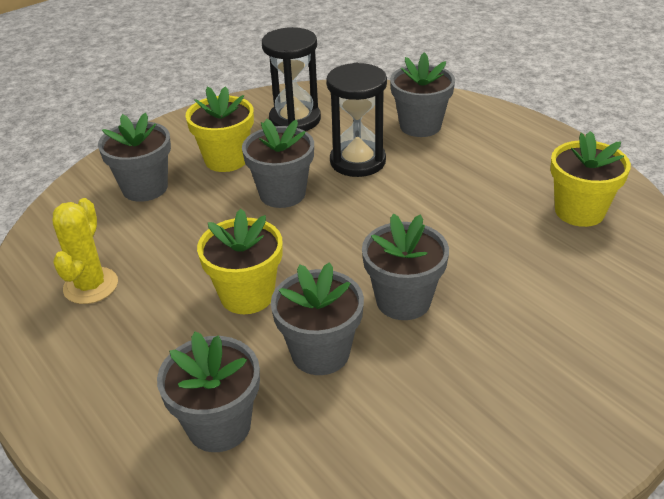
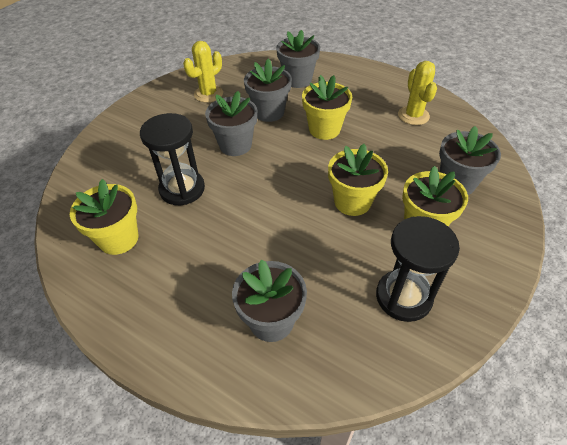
camera: 160 degrees right, 10 degrees up
(282, 194) = (352, 202): grey flower pot -> yellow flower pot
(357, 161) = (312, 251): black hourglass -> black hourglass (182, 189)
(427, 436) = (208, 94): none -> yellow cactus

